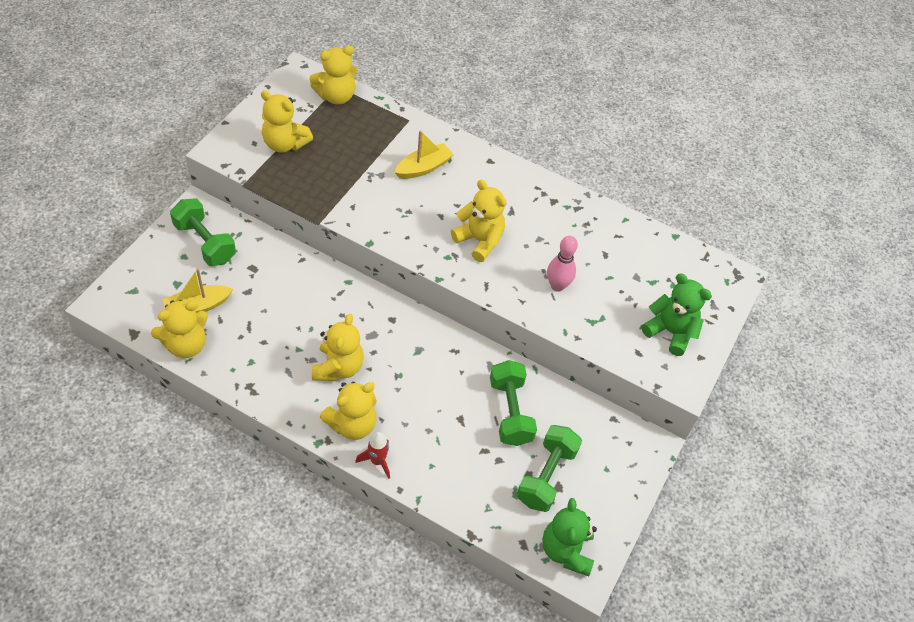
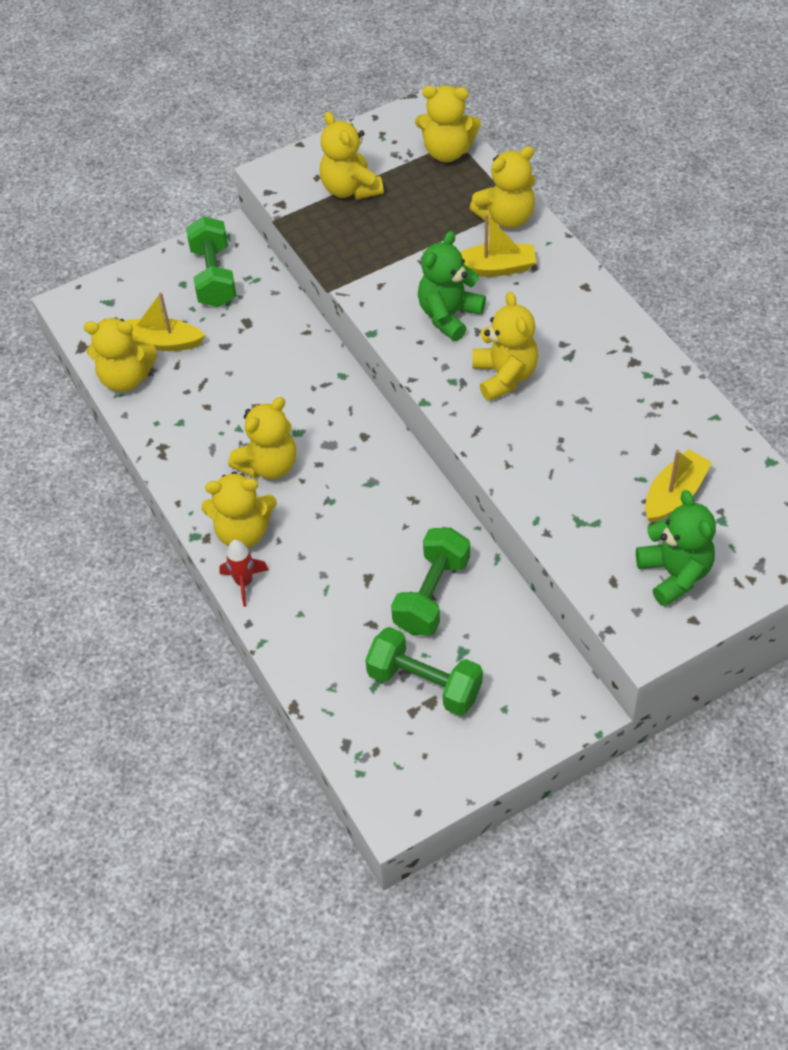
camera: 40 degrees right, 0 degrees up
(407, 130) = (506, 217): none -> yellow teddy bear
(546, 476) = (424, 683): green dumbbell -> green dumbbell turned 60 degrees clockwise
(557, 285) = (565, 463): pink bowling pin -> none
(566, 550) = (391, 775): green teddy bear -> green teddy bear (449, 315)
(635, 280) = (674, 494): none -> yellow boat

